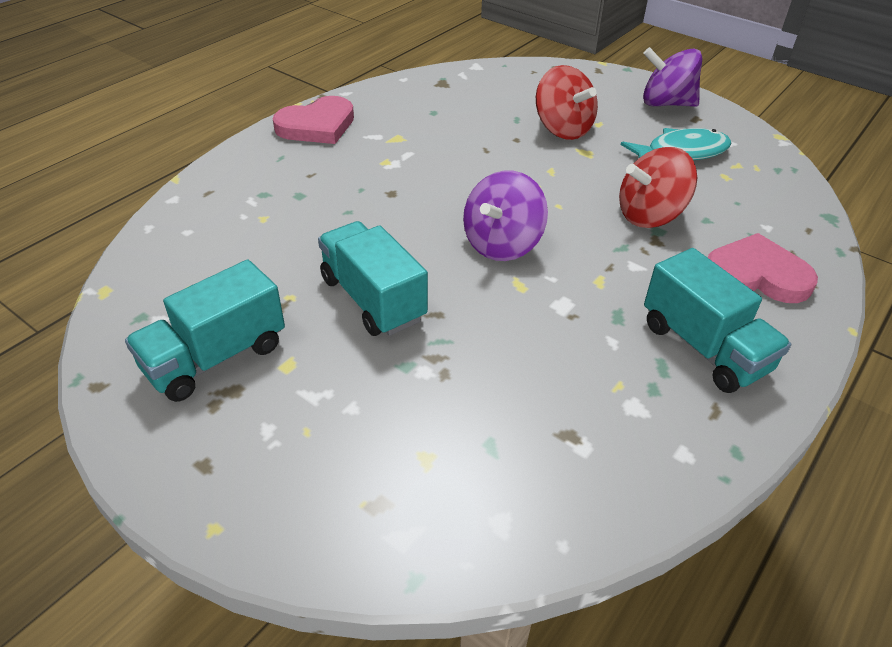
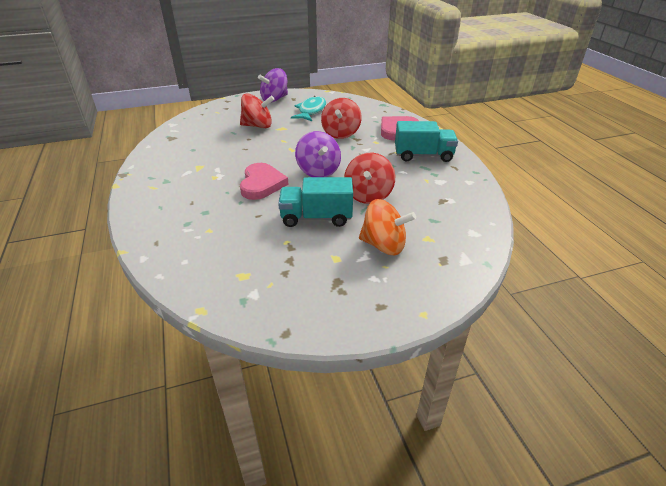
camera: 55 degrees left, 5 degrees down
(215, 357) = (307, 280): turquoise truck -> none
(317, 126) = (149, 185): pink heart -> pink heart (262, 184)
(360, 406) = (383, 245): none -> orange spinning top
(488, 329) = (368, 195): none -> red spinning top

